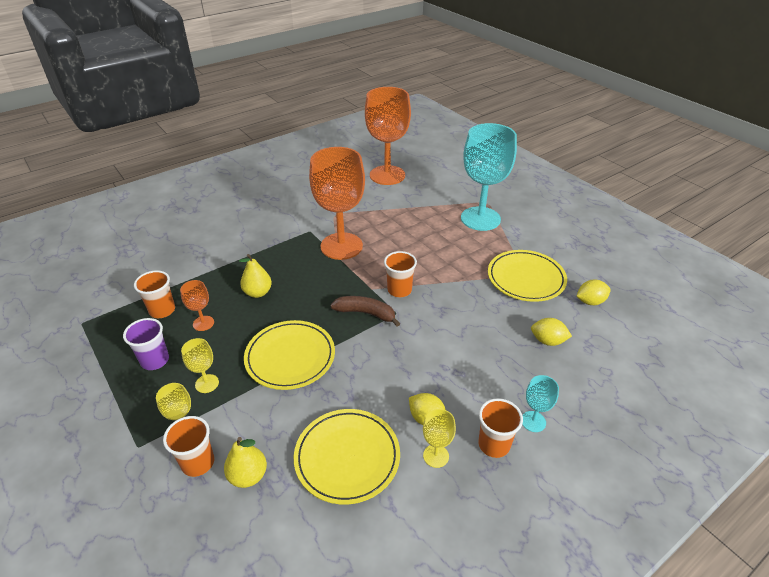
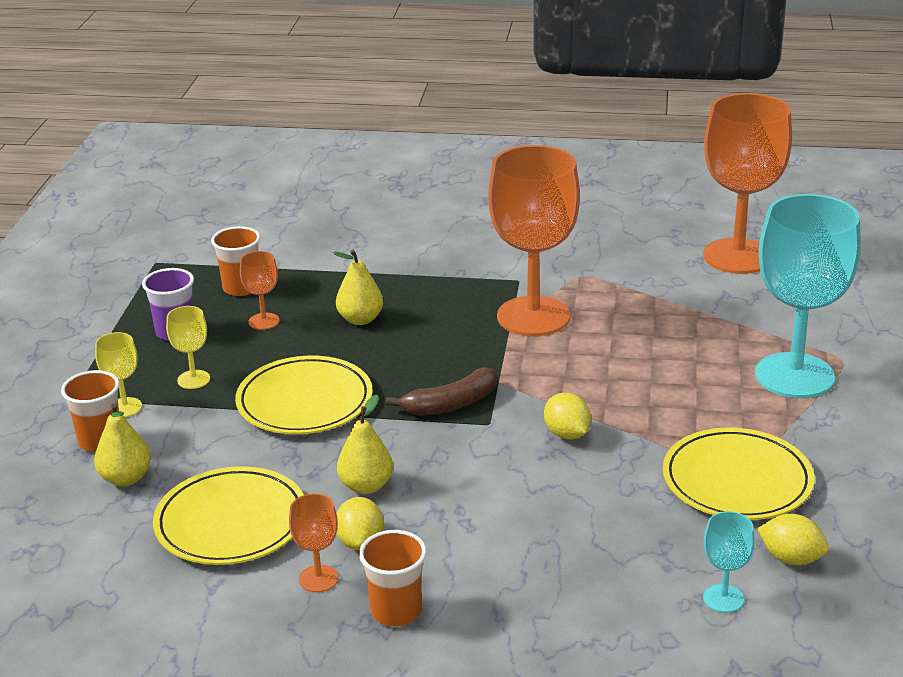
camera: 45 degrees right, 10 degrees down
(366, 313) = (451, 404): brown banana -> brown banana turned 90 degrees clockwise
(386, 385) = (366, 486): none -> yellow pear
(399, 290) = (531, 402): orange cup -> none
(436, 456) = (318, 579): yellow goblet -> orange goblet
(533, 421) = (478, 622): turquoise goblet -> turquoise goblet (723, 598)
(548, 341) = (641, 562): yellow lemon -> yellow lemon (567, 434)

